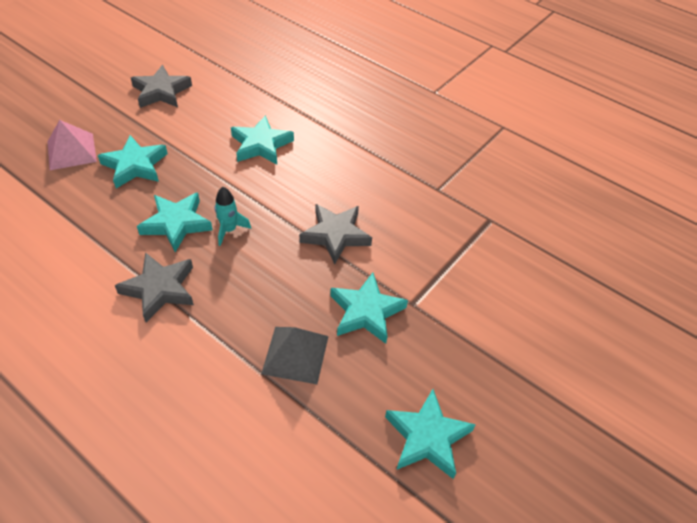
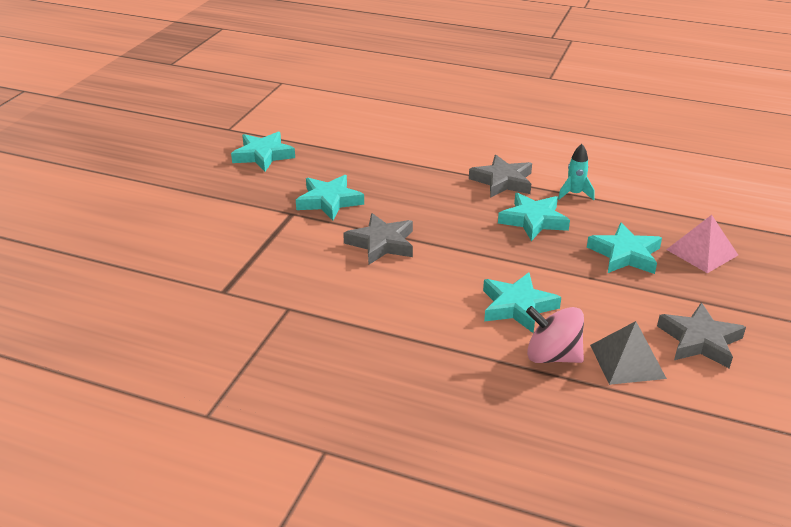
camera: 165 degrees right, 15 degrees down
(229, 230) = (482, 226): turquoise rocket -> turquoise rocket (574, 194)
(266, 106) = (552, 356): none -> pink spinning top
(295, 354) = (373, 171): grey pyramid -> grey pyramid (627, 361)

